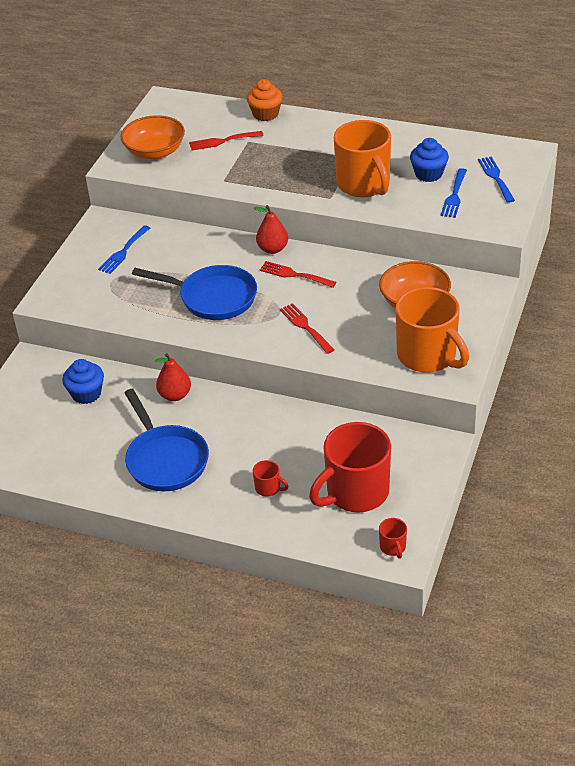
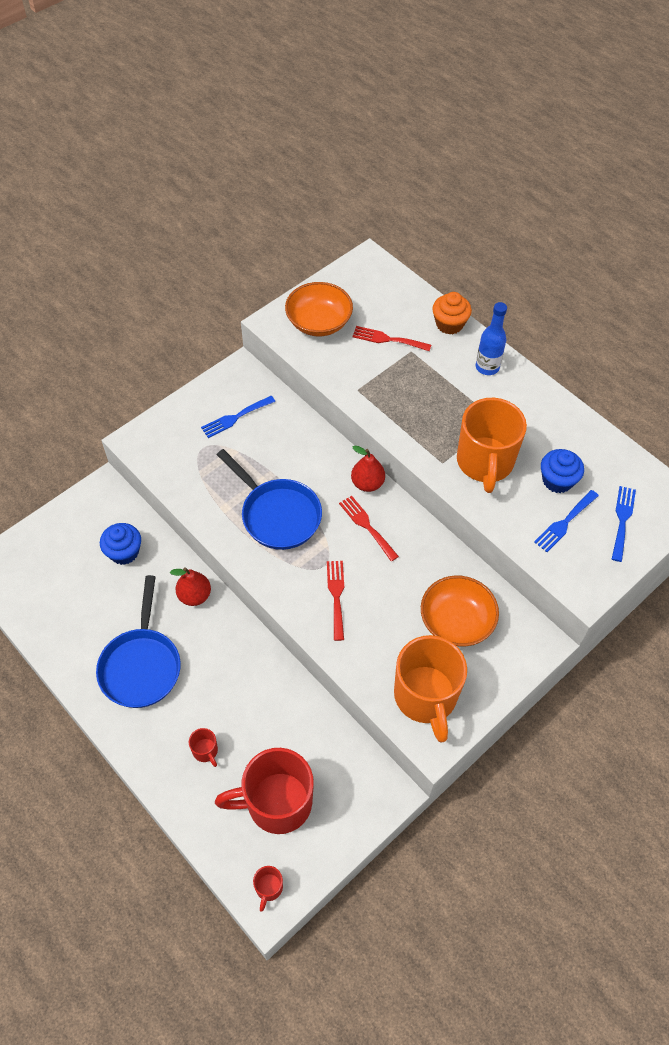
camera: 25 degrees right, 15 degrees up
(318, 128) = (487, 367): none -> blue bottle

